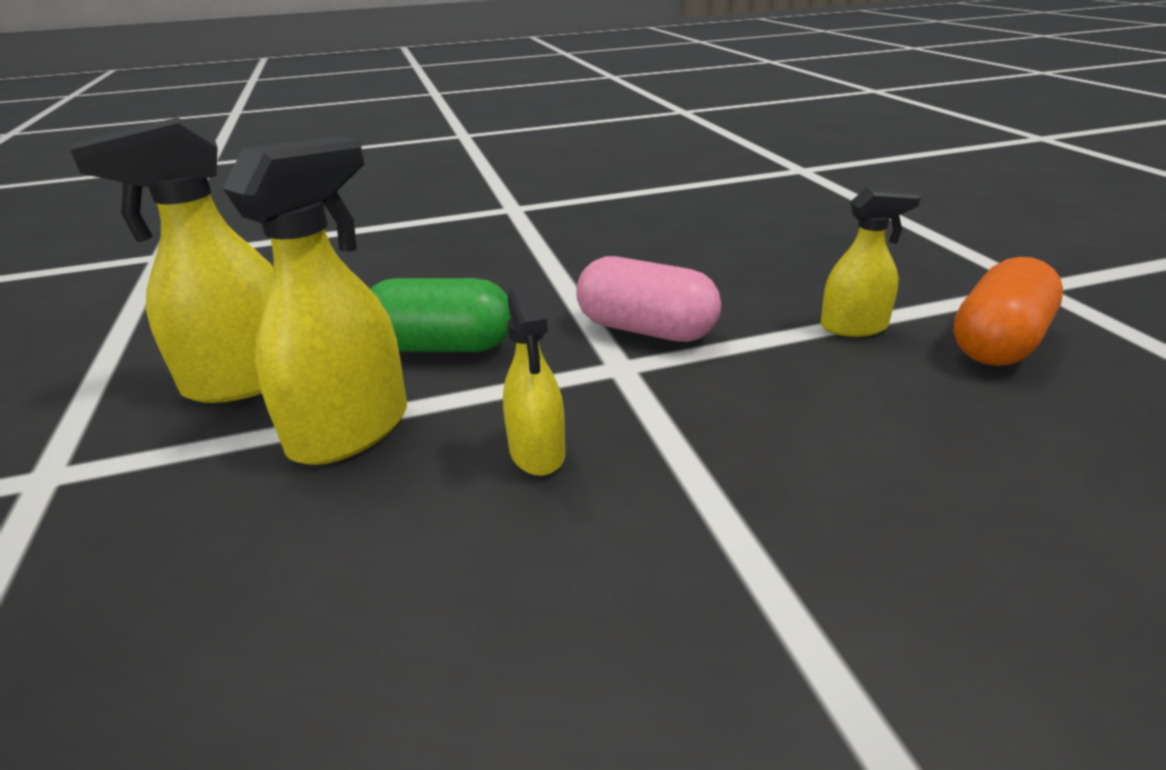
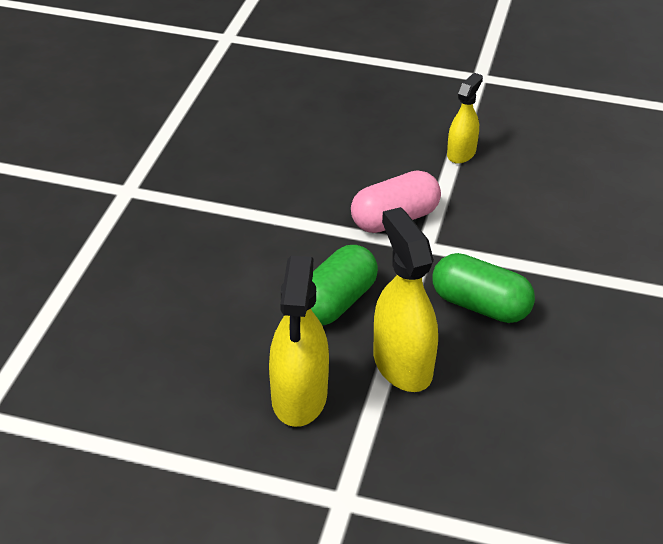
camera: 60 degrees left, 10 degrees up
(537, 453) = (480, 306): yellow spray bottle -> green capsule
(998, 343) = (515, 125): orange capsule -> none

